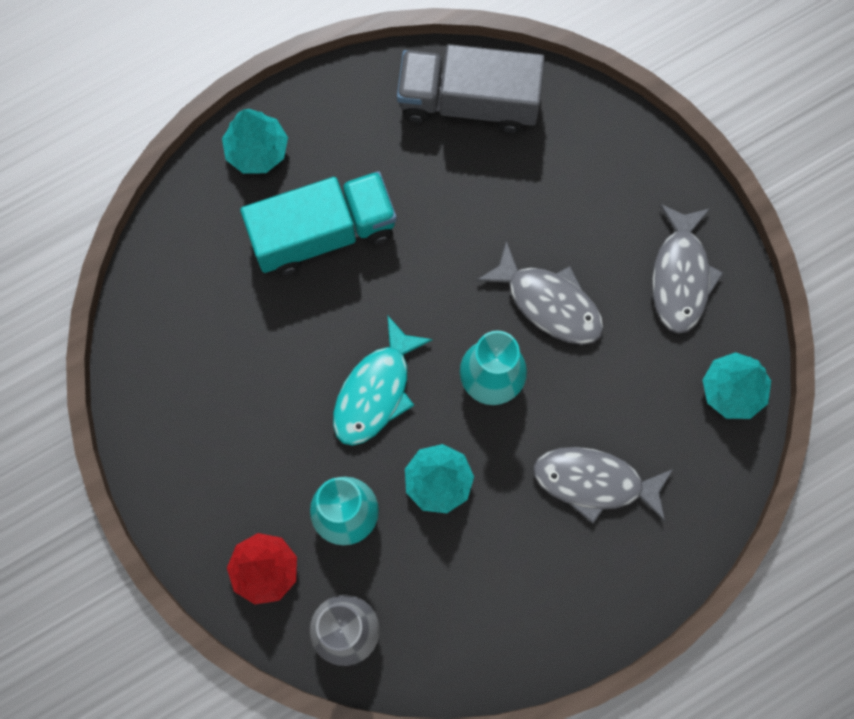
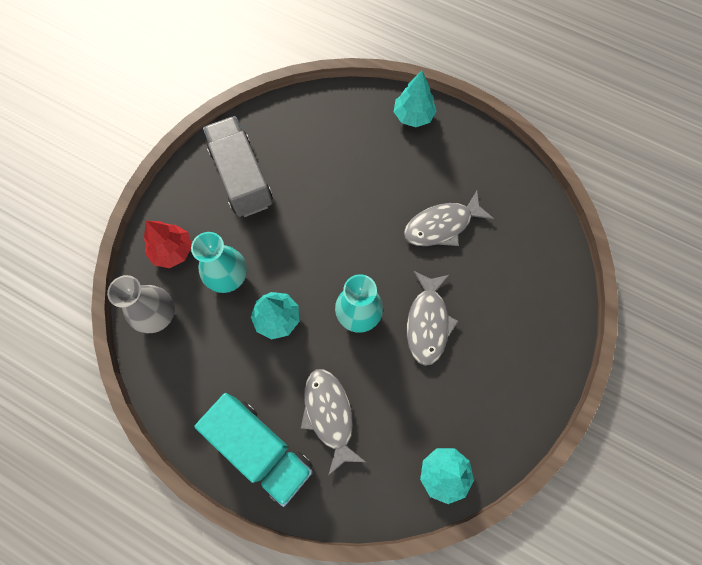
camera: 60 degrees right, 5 degrees down
(323, 232) = (388, 174): turquoise truck -> turquoise truck (261, 449)
(376, 391) = (311, 253): turquoise fish -> none
(469, 101) = (520, 208): grey truck -> grey truck (242, 177)
(681, 276) = (498, 396): grey fish -> grey fish (441, 226)

